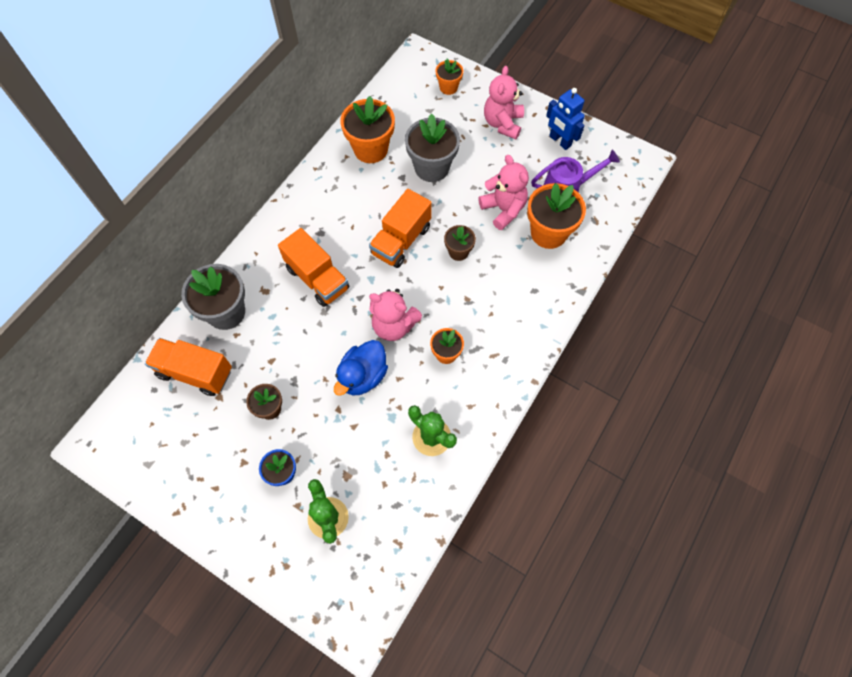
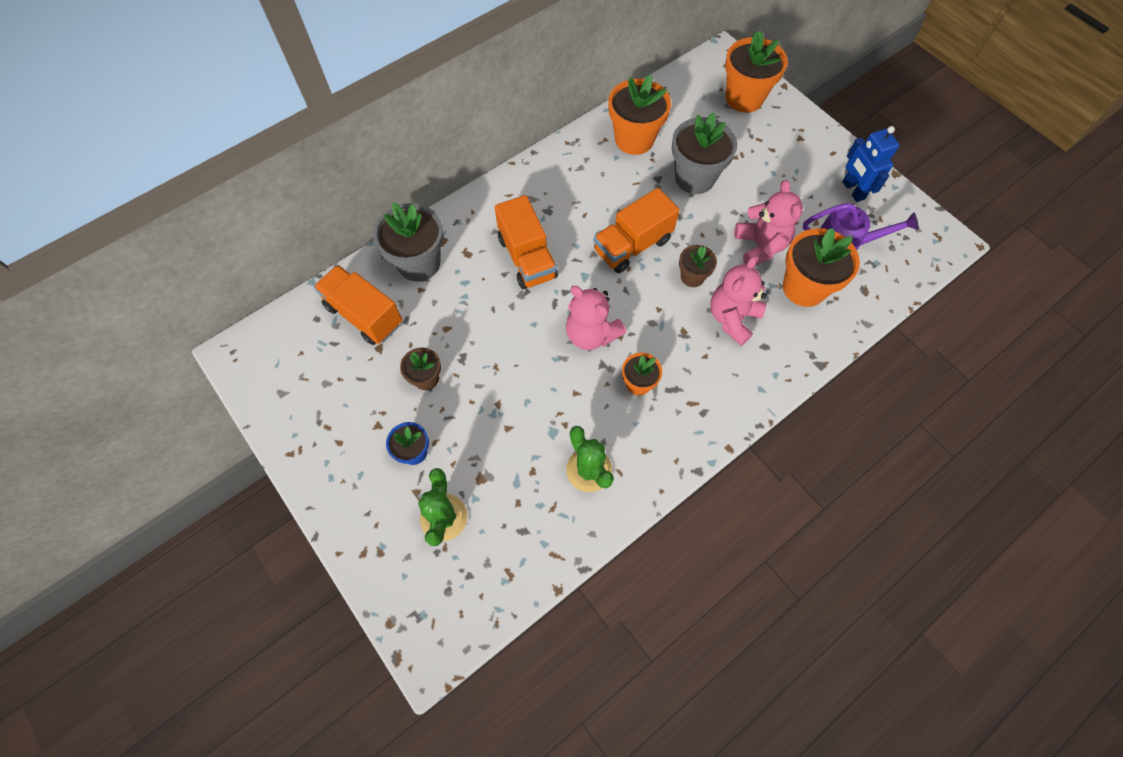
camera: 20 degrees right, 0 degrees up
(363, 376) = (537, 377): blue duck -> none
(448, 87) = (744, 98): orange flower pot -> orange flower pot, size x1.81
(503, 123) = (792, 153): pink teddy bear -> pink teddy bear (732, 318)

